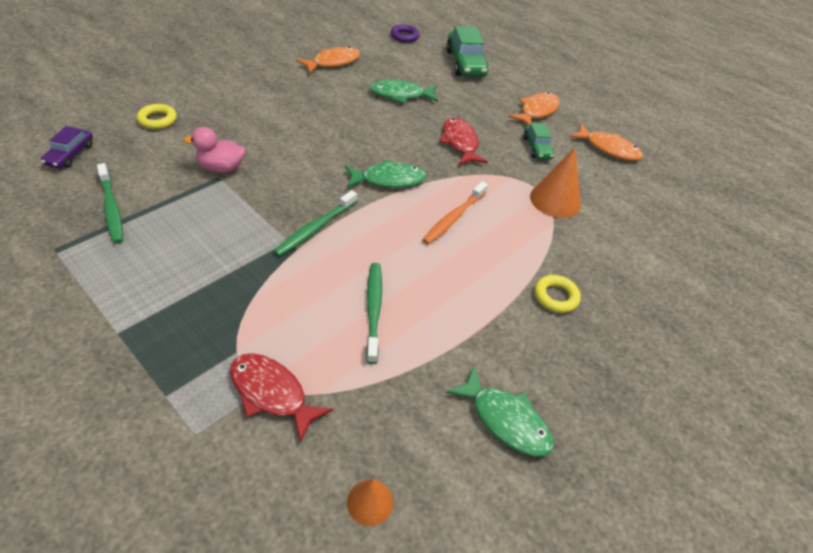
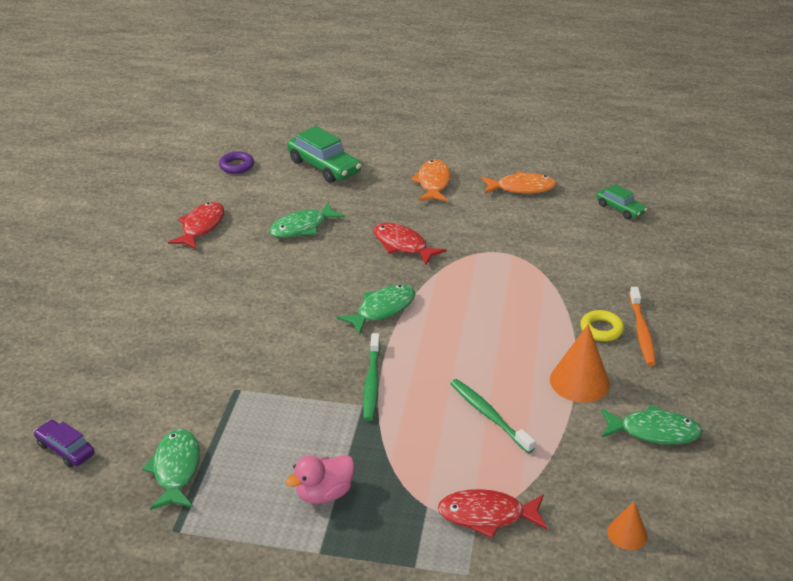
camera: 30 degrees left, 10 degrees down
(70, 154) = (65, 449): purple car -> purple car turned 150 degrees clockwise
(111, 208) = (176, 469): green toothbrush -> green fish
(157, 120) = (105, 371): yellow ring -> none
(221, 168) = (227, 380): pink duck -> pink duck (324, 493)
(333, 62) = (201, 227): orange fish -> red fish
(454, 217) = (468, 311): orange toothbrush -> orange toothbrush (641, 331)
(537, 148) = (467, 217): green car -> green car (620, 209)
(555, 200) = (526, 254): orange cone -> orange cone (579, 381)

